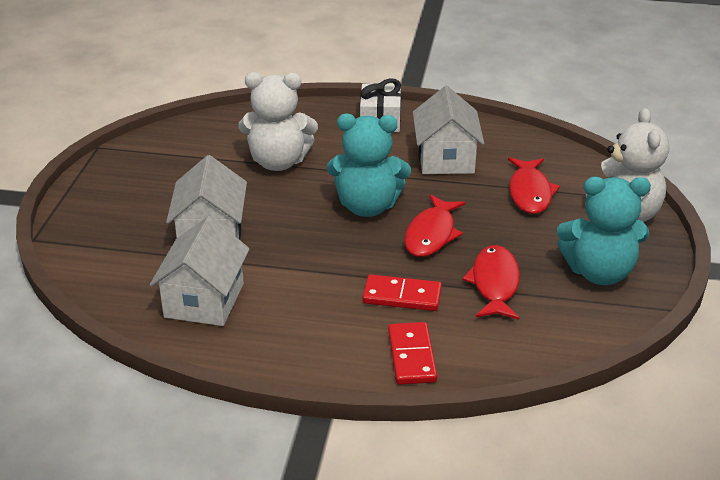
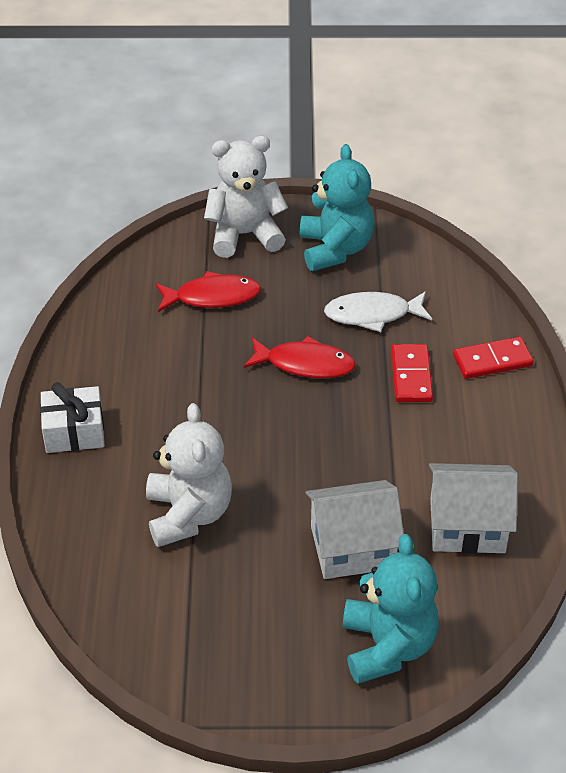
camera: 100 degrees left, 10 degrees up
(367, 206) = (266, 420): turquoise teddy bear -> turquoise teddy bear (387, 646)
(445, 158) = (156, 365): white house -> none
(494, 284) = (372, 314): red fish -> white fish

